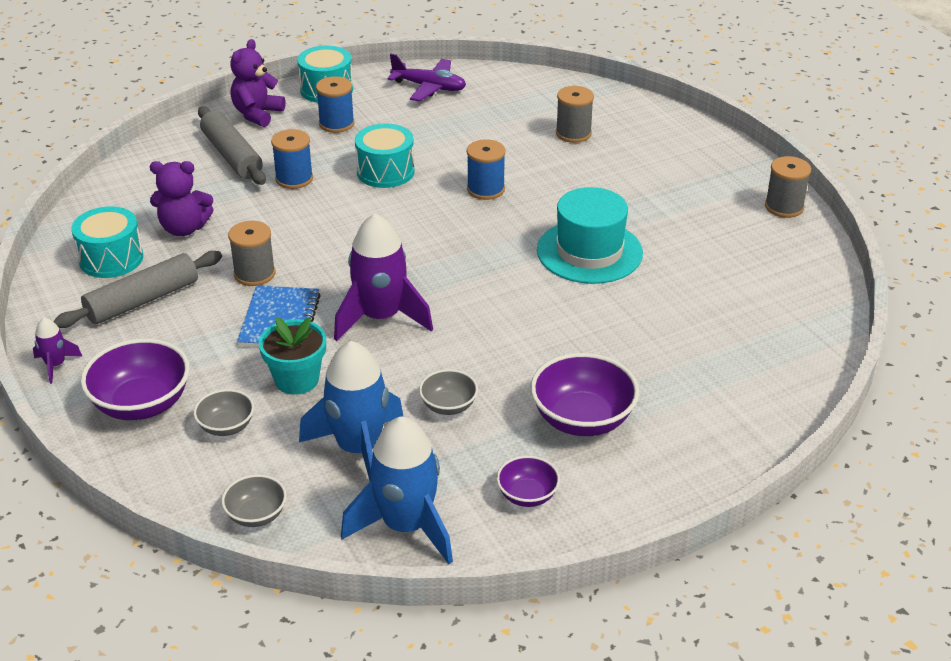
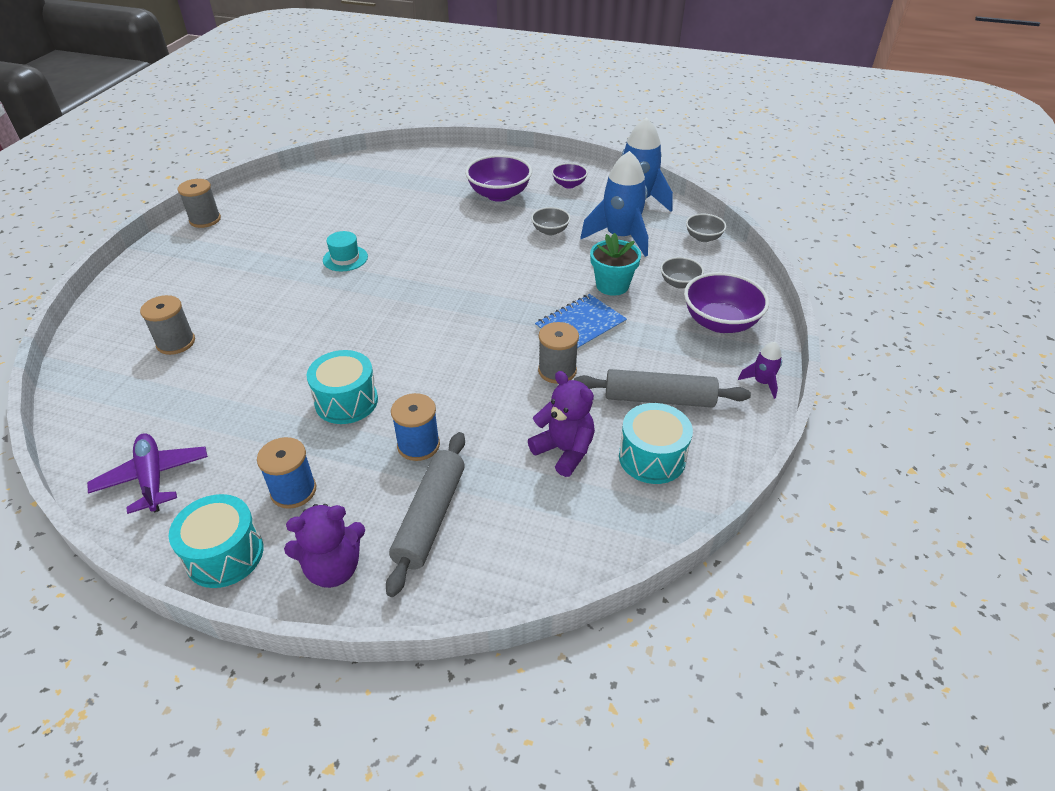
camera: 135 degrees left, 5 degrees up
(380, 317) = (518, 292): purple rocket -> none
(485, 189) = (315, 337): blue spool -> none
(589, 252) = (345, 258): turquoise hat -> turquoise hat, size x0.53

